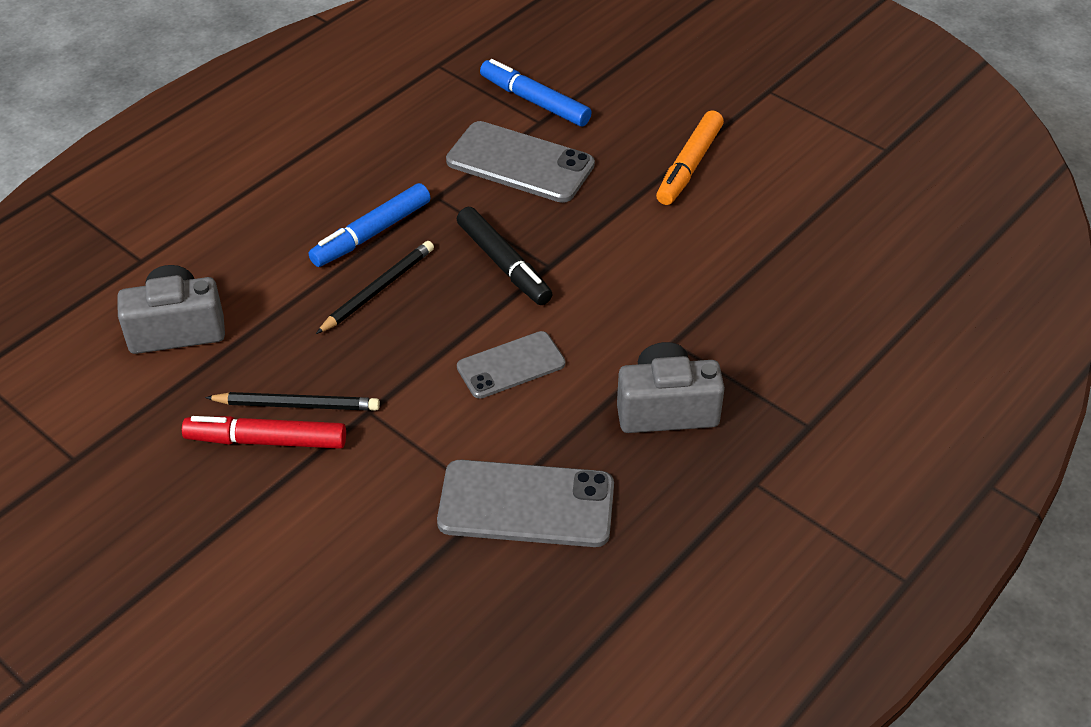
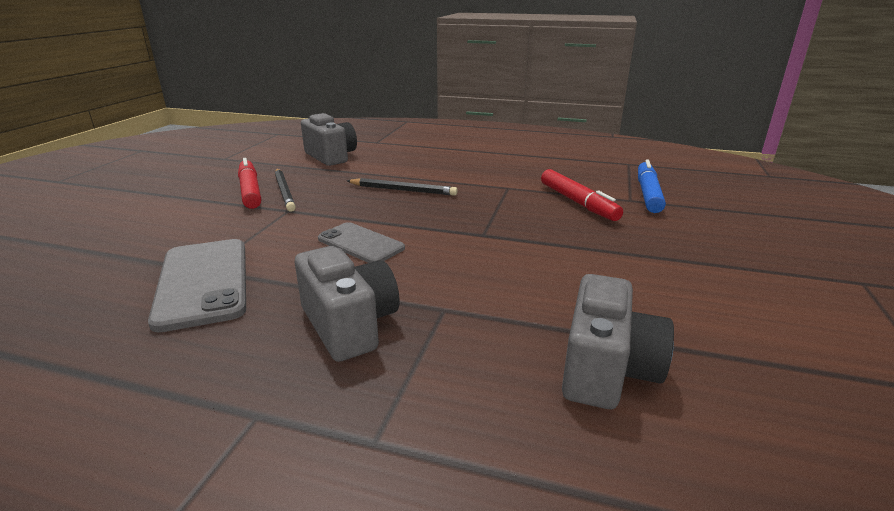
camera: 65 degrees right, 20 degrees down
(371, 233) = (451, 179): blue marker -> none
(504, 264) = (467, 219): black marker -> none
(520, 163) = (578, 202): grey phone -> red marker
(689, 166) = (684, 265): orange marker -> none
(796, 285) = (606, 370): none -> grey camera

